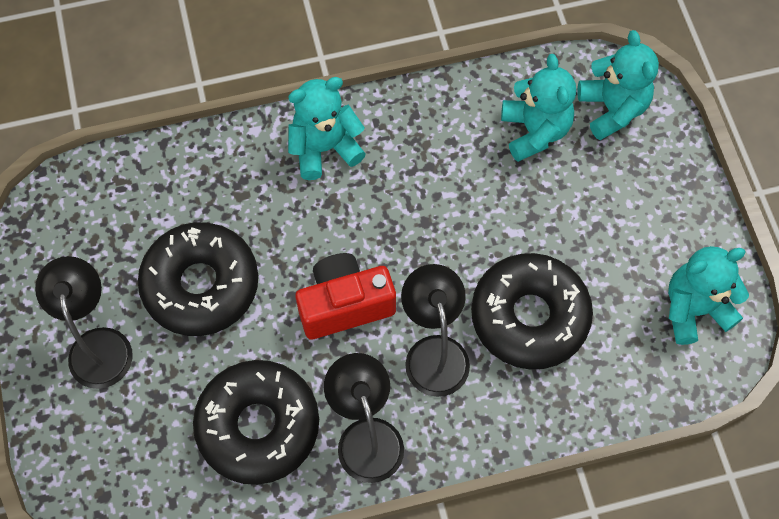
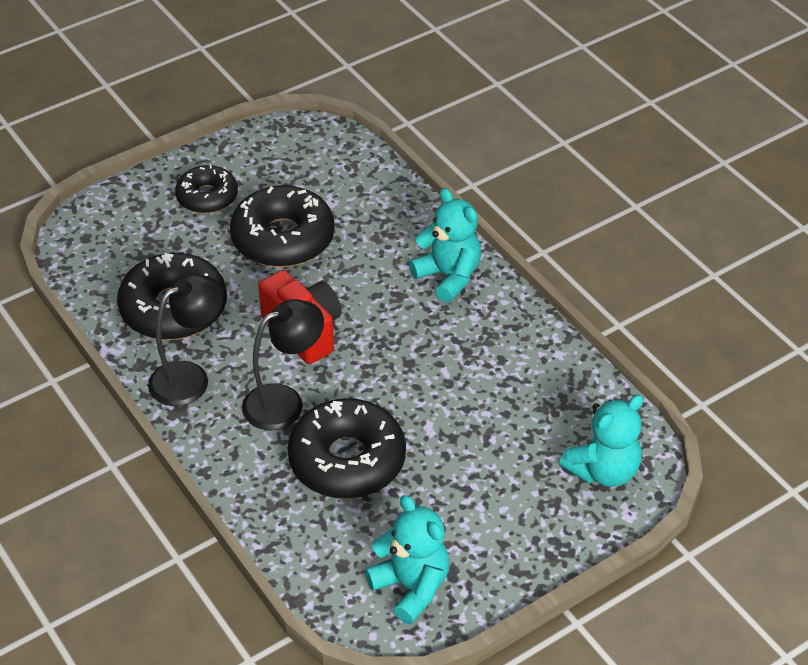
camera: 70 degrees right, 20 degrees down
(98, 344) = (207, 197): black lamp -> black donut
(534, 131) = (545, 416): turquoise teddy bear -> none

